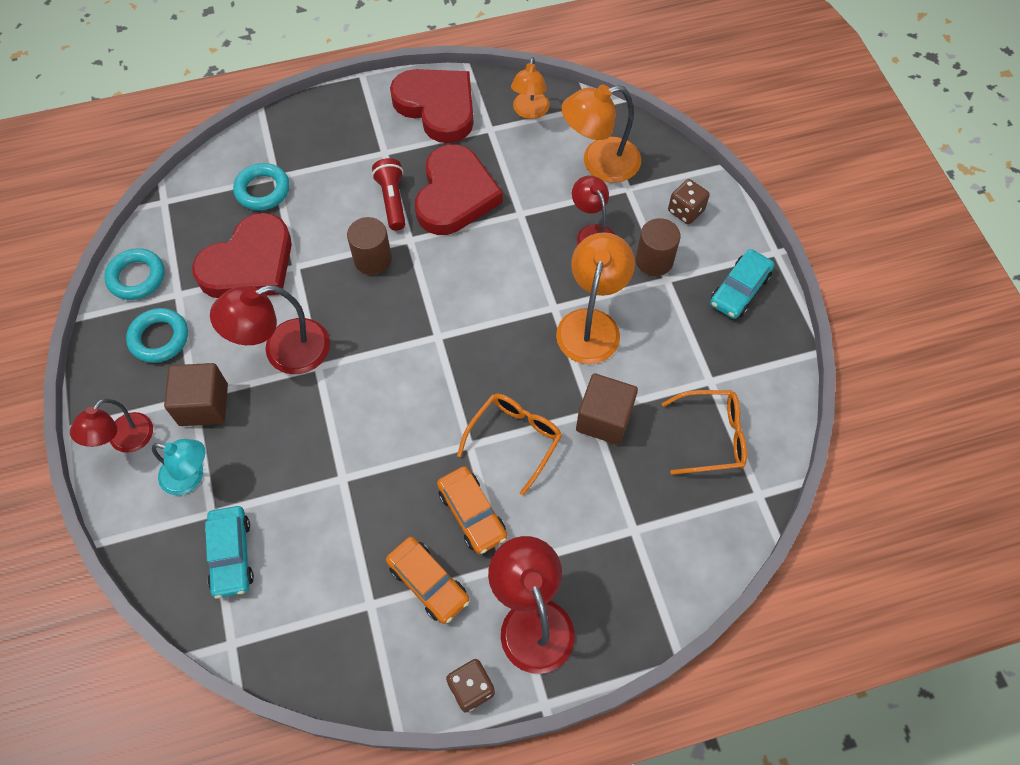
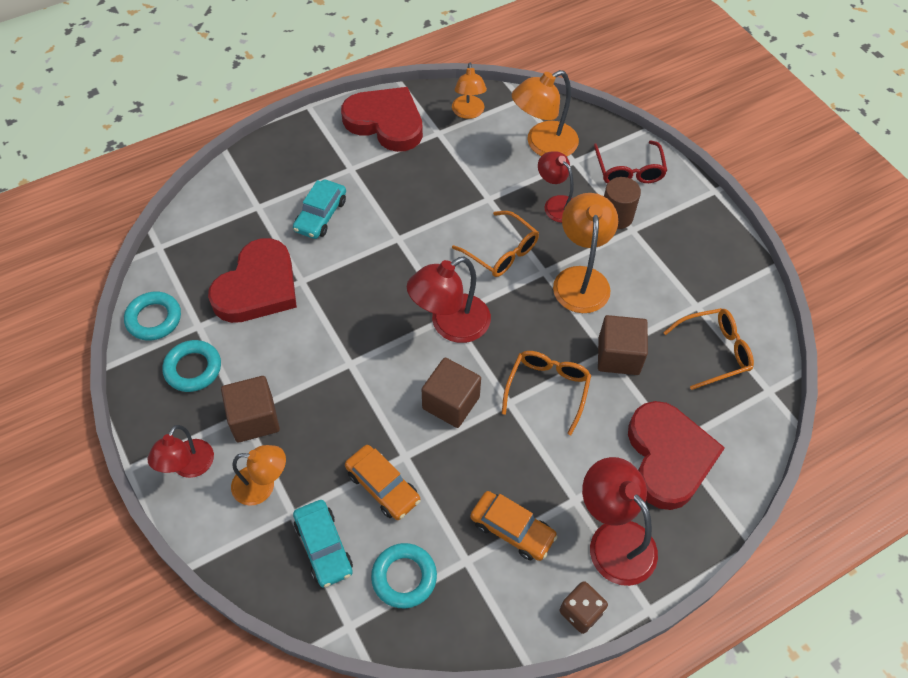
camera: 15 degrees left, 5 degrees down
(190, 477) = (262, 486): turquoise lamp -> orange lamp
(262, 190) = (249, 220): turquoise ring -> turquoise ring (404, 577)
(283, 351) = (314, 357): red lamp -> red lamp (450, 325)
(372, 259) = (370, 261): brown cylinder -> none
(392, 200) = (371, 208): red flashlight -> none
(408, 431) = (451, 403): none -> brown cube
(455, 195) = (426, 193): red heart -> red heart (668, 457)
(472, 514) = (531, 461): orange car -> orange car (383, 486)
(515, 276) = (501, 252): none -> orange glasses
(685, 211) = (629, 171): brown dice -> red glasses
(739, 290) = (695, 226): turquoise car -> turquoise car (320, 215)

